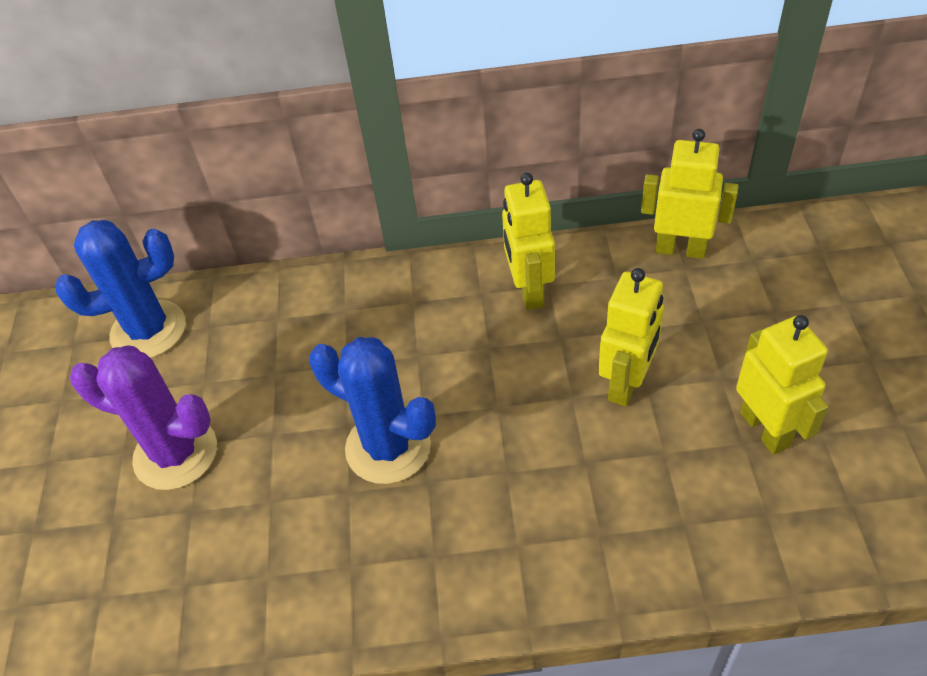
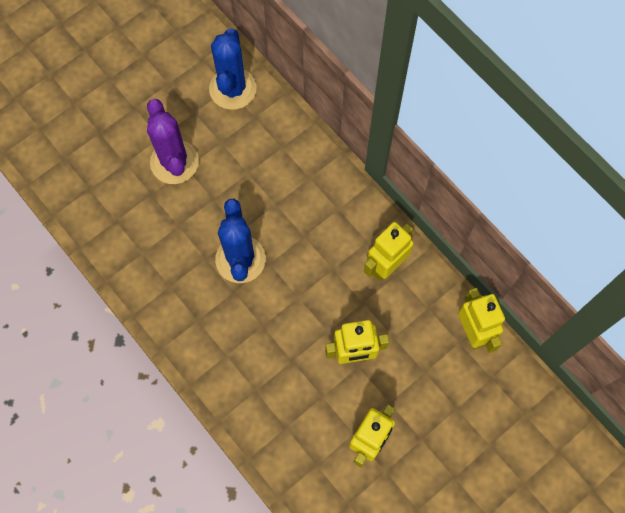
camera: 50 degrees right, 20 degrees up
(148, 330) = (233, 89): blue cactus -> blue cactus turned 60 degrees clockwise

